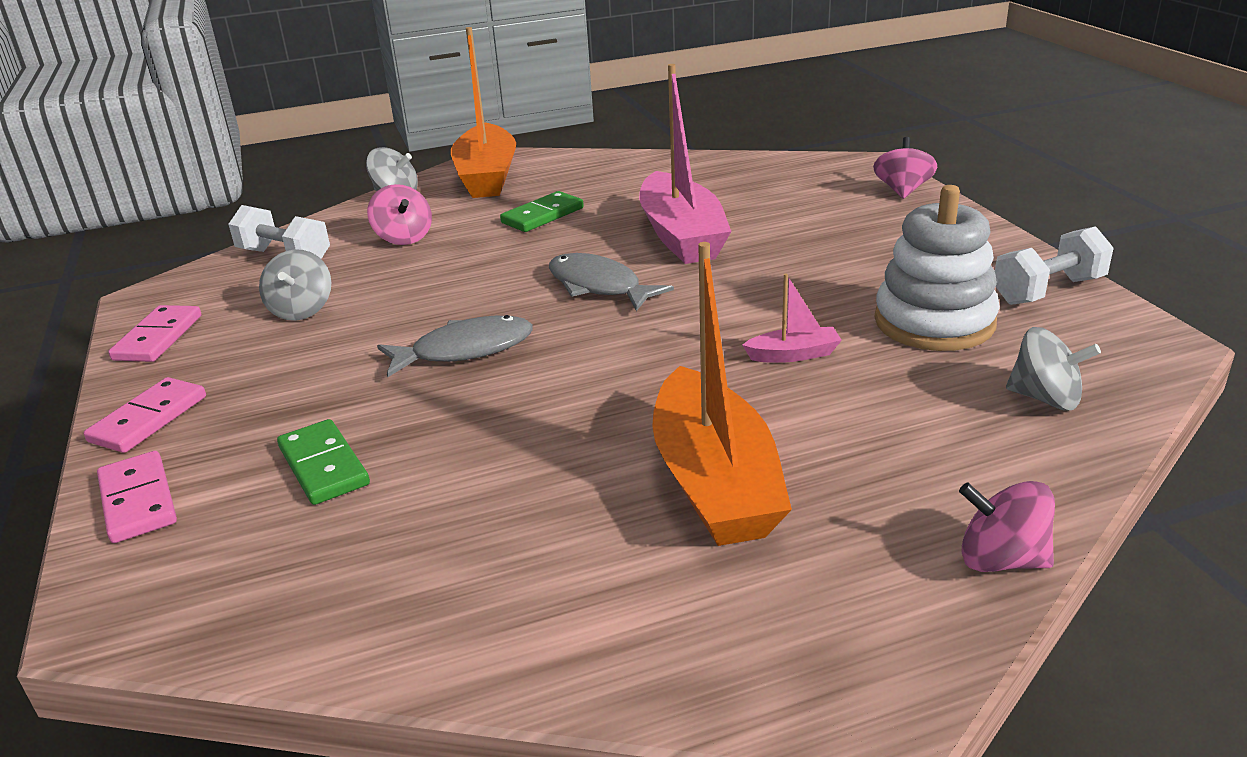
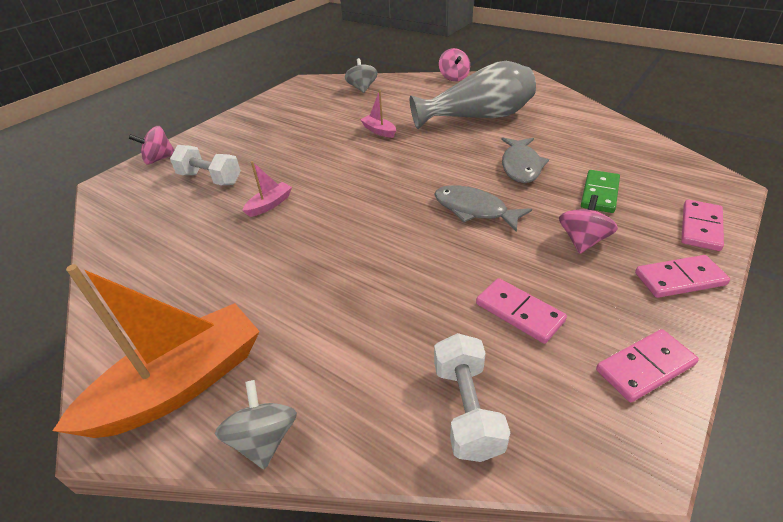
camera: 125 degrees left, 10 degrees up
(301, 310) = (519, 312): grey spinning top -> pink domino
(404, 238) = (364, 344): pink spinning top -> pink spinning top (582, 241)
(542, 215) = (268, 284): green domino -> none
(599, 286) = (362, 203): grey fish -> grey fish (521, 166)
(681, 235) = (269, 205): pink boat -> pink boat, size x0.44
(715, 481) = (478, 117): orange boat -> grey vase
(934, 322) = (322, 115): white stacking toy -> none
(1048, 291) = (274, 103): white dumbbell -> white dumbbell (210, 179)

